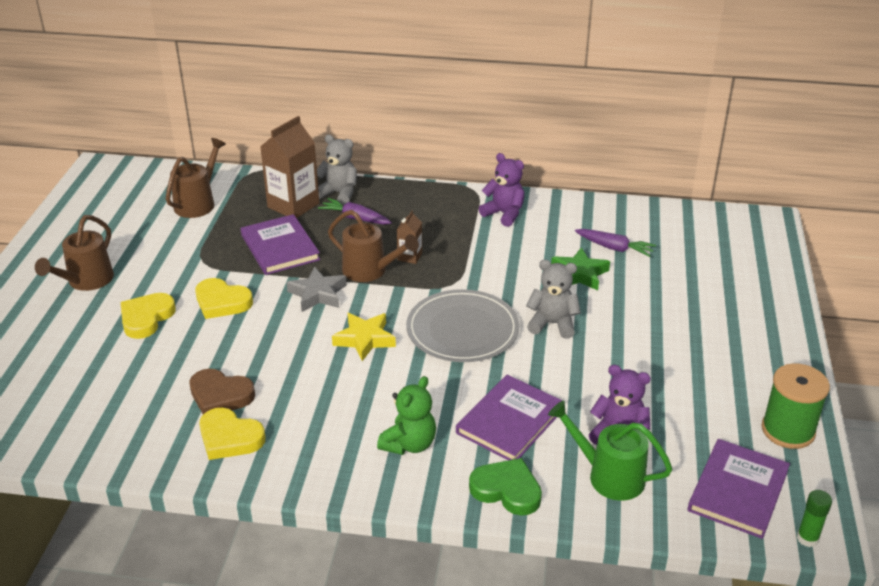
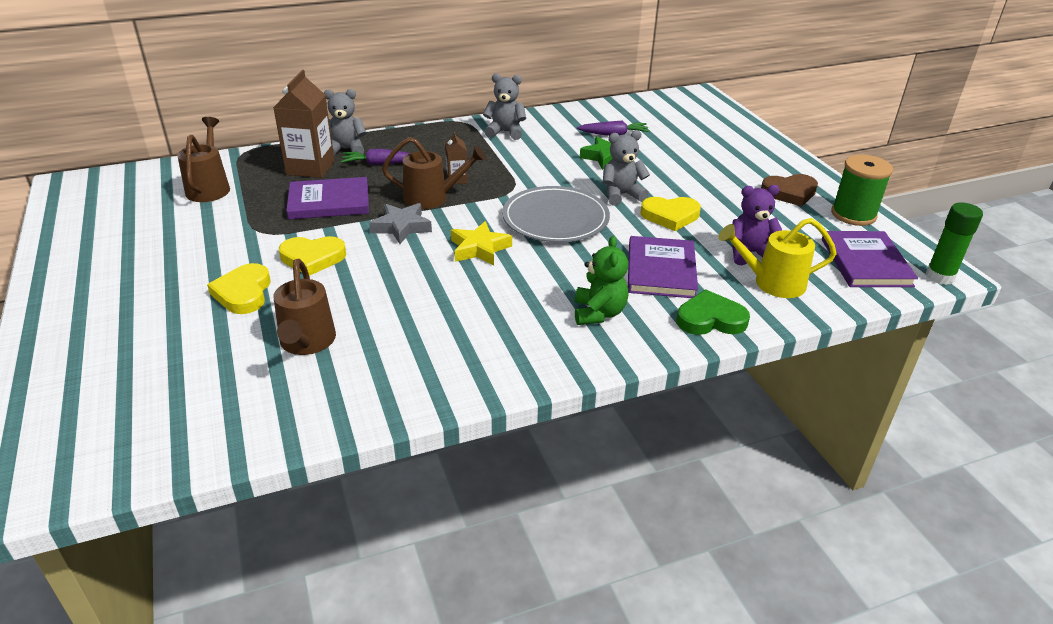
camera: 30 degrees left, 0 degrees up
(86, 281) = (143, 281): brown watering can -> brown watering can (307, 343)
(220, 396) = (386, 333): brown heart -> brown heart (789, 193)
(229, 438) = (430, 364): yellow heart -> yellow heart (670, 216)
(280, 247) = (329, 202): purple book -> purple book turned 45 degrees counterclockwise
(504, 214) = (505, 132): purple teddy bear -> grey teddy bear
(608, 476) = (771, 283): green watering can -> yellow watering can
(807, 538) = (939, 276): green glue stick -> green glue stick, size x1.52

